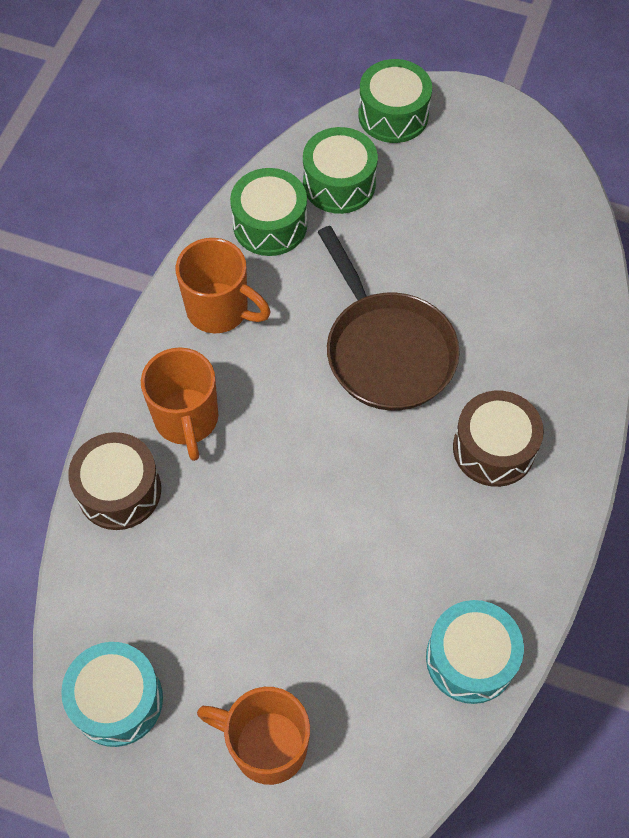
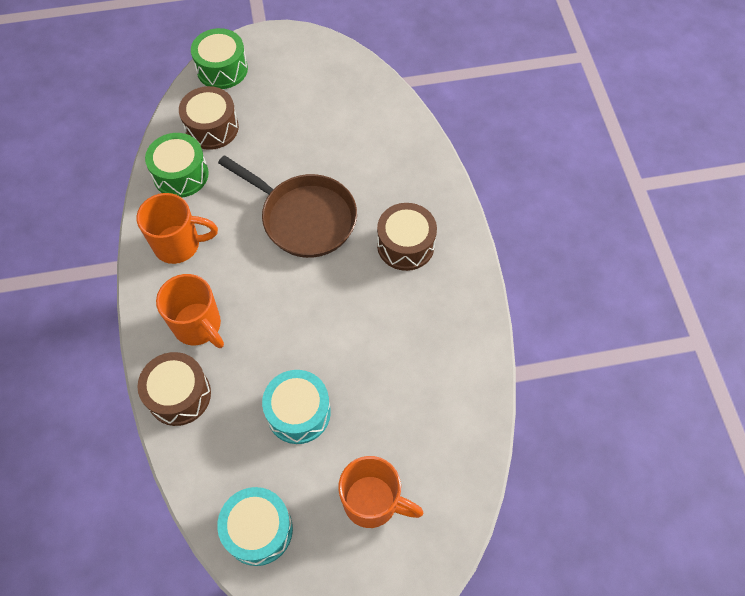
camera: 30 degrees left, 0 degrees up
(266, 745) = (372, 502): orange mug -> orange mug turned 150 degrees counterclockwise
(339, 184) = (212, 128): green drum -> brown drum
(470, 658) = (465, 378): turquoise drum -> turquoise drum (298, 412)

